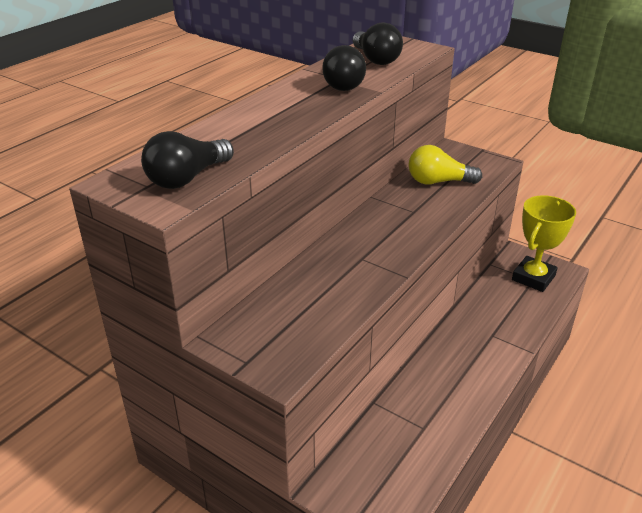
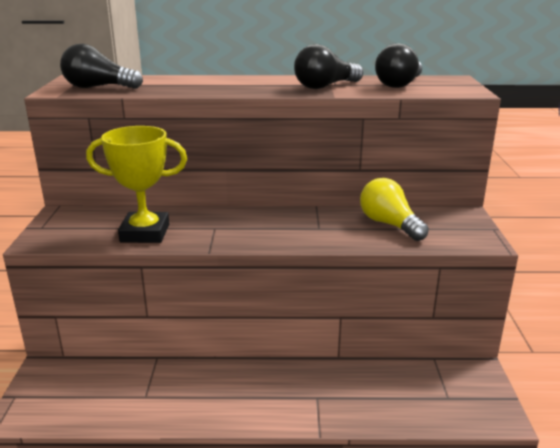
camera: 55 degrees right, 10 degrees down
(533, 278) = (452, 396): yellow trophy -> yellow trophy (145, 233)

